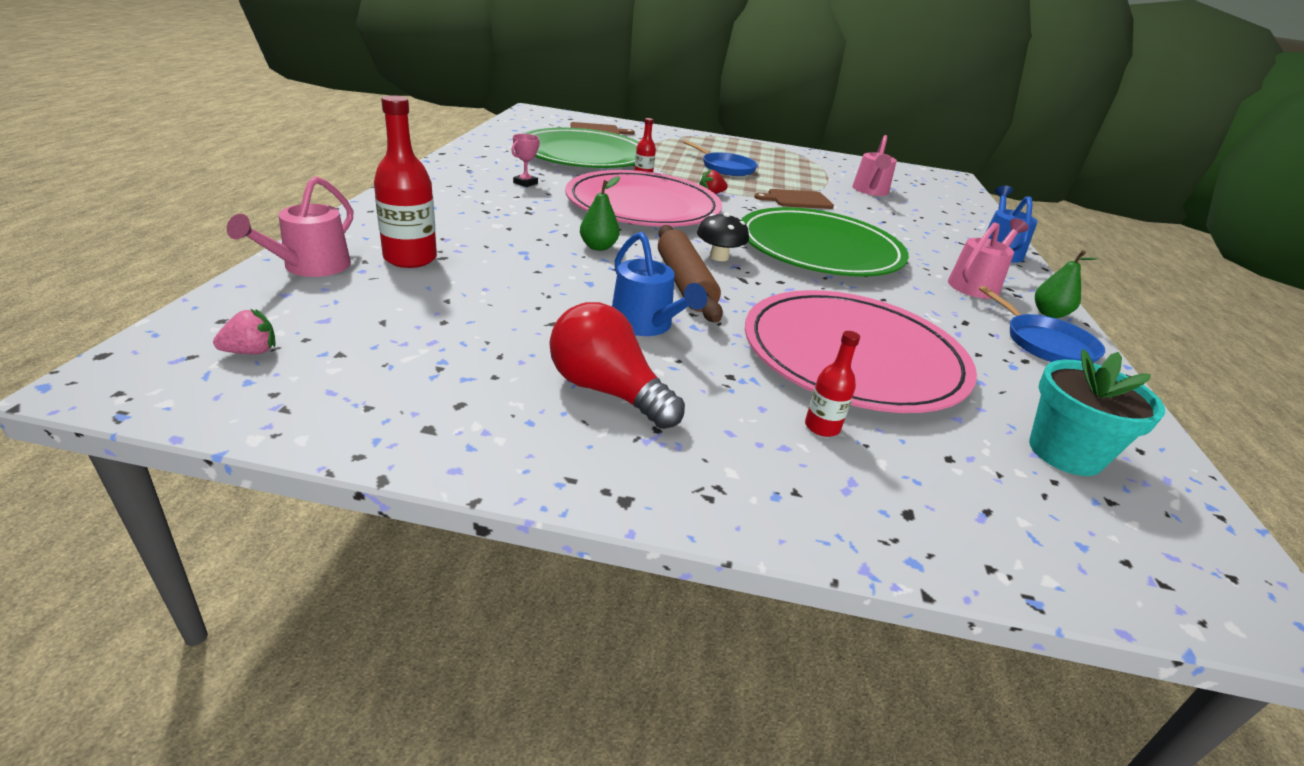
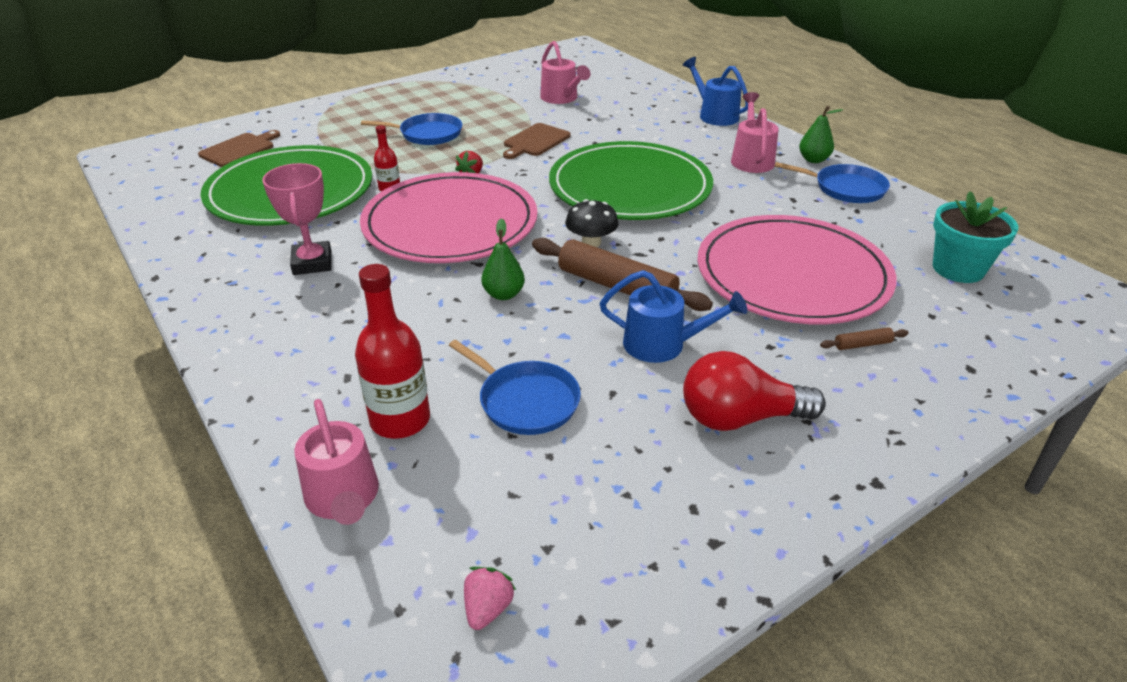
camera: 40 degrees left, 5 degrees up
(492, 293) = (525, 401): none -> blue pan
(525, 183) = (312, 263): pink trophy -> pink trophy, size x1.73
(822, 427) = (862, 344): red bottle -> brown rolling pin

